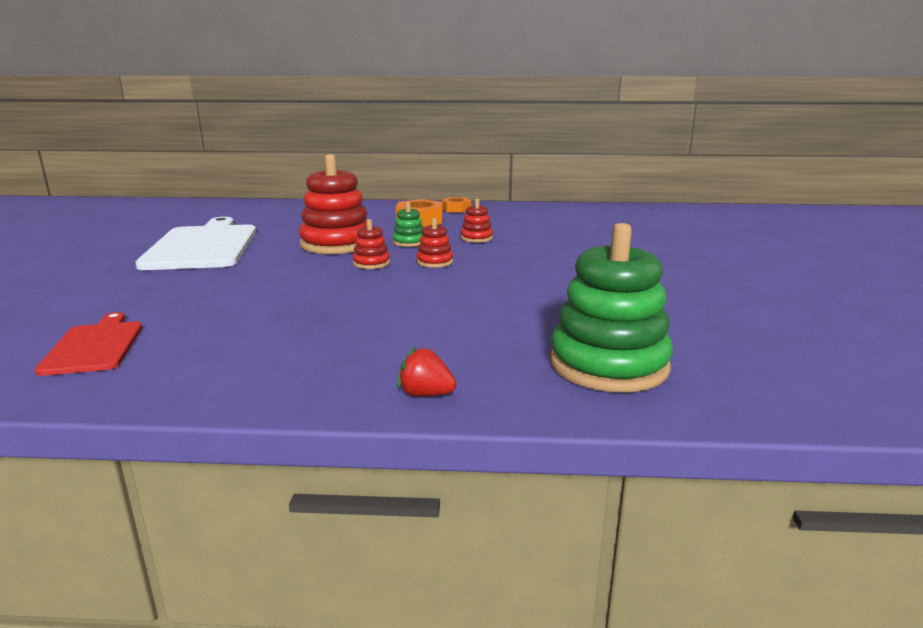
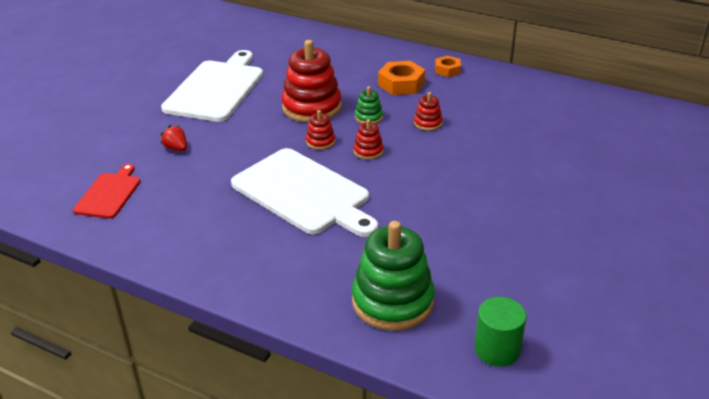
camera: 25 degrees right, 15 degrees up
(391, 300) = (304, 193): none -> white cutting board
(425, 394) = (262, 292): red strawberry -> red strawberry (176, 148)
(784, 378) = (497, 349): none -> green cylinder

